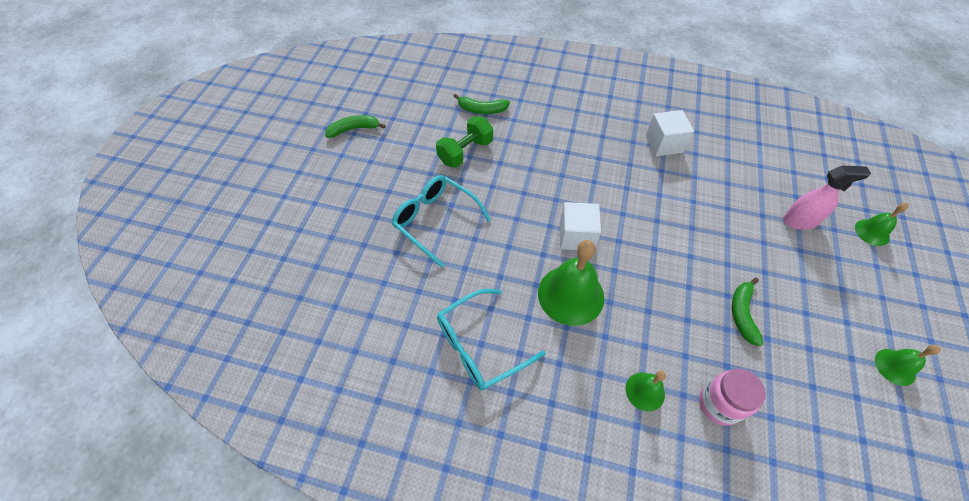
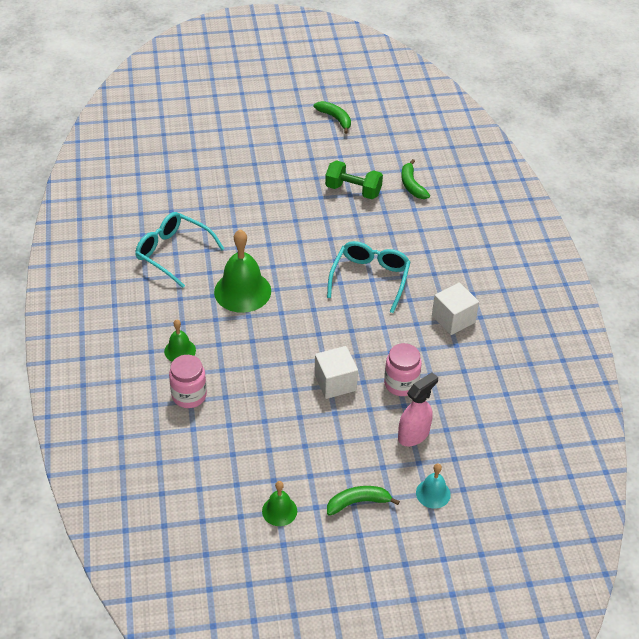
camera: 65 degrees right, 10 degrees down
(435, 221) = (269, 196): turquoise glasses -> turquoise glasses (370, 279)
(576, 236) = (302, 281): white cube -> white cube (335, 383)
(736, 208) = (401, 384): none -> pink jar
(742, 313) = (281, 401): green banana -> green banana (358, 502)
(800, 221) = (414, 434): pink spray bottle -> pink spray bottle turned 105 degrees counterclockwise
(872, 232) = (433, 493): green bell -> turquoise bell

